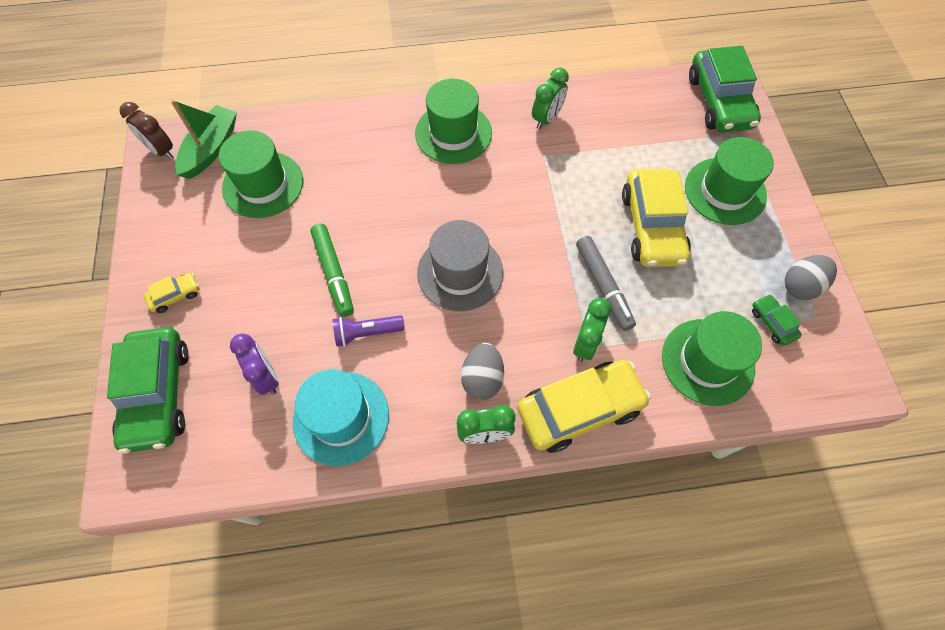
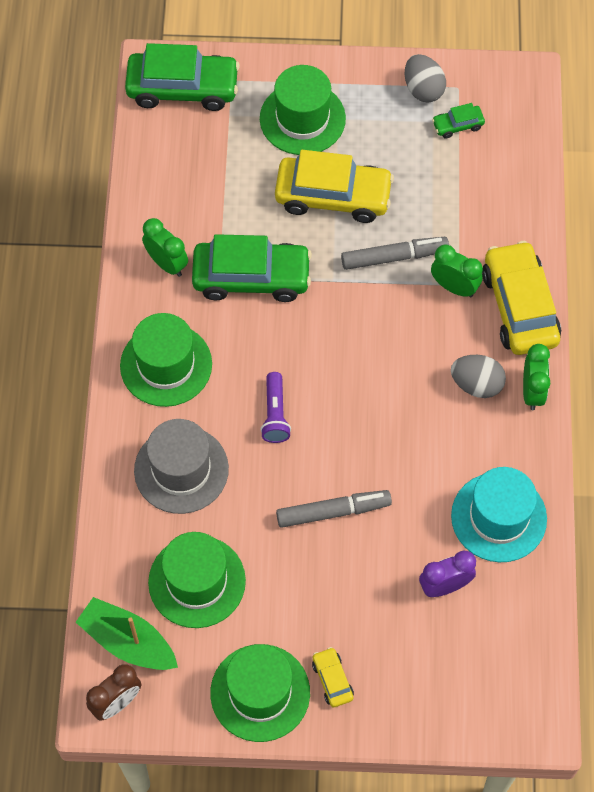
camera: 80 degrees left, 0 degrees up
(158, 394) = (448, 694): green car -> green car (251, 277)
(333, 273) = (333, 512): green marker -> grey marker
(367, 333) = (411, 485): purple flashlight -> purple flashlight (275, 414)
(460, 272) = (355, 386): grey hat -> grey hat (181, 469)
(707, 361) = (488, 189): green hat -> green hat (260, 692)

